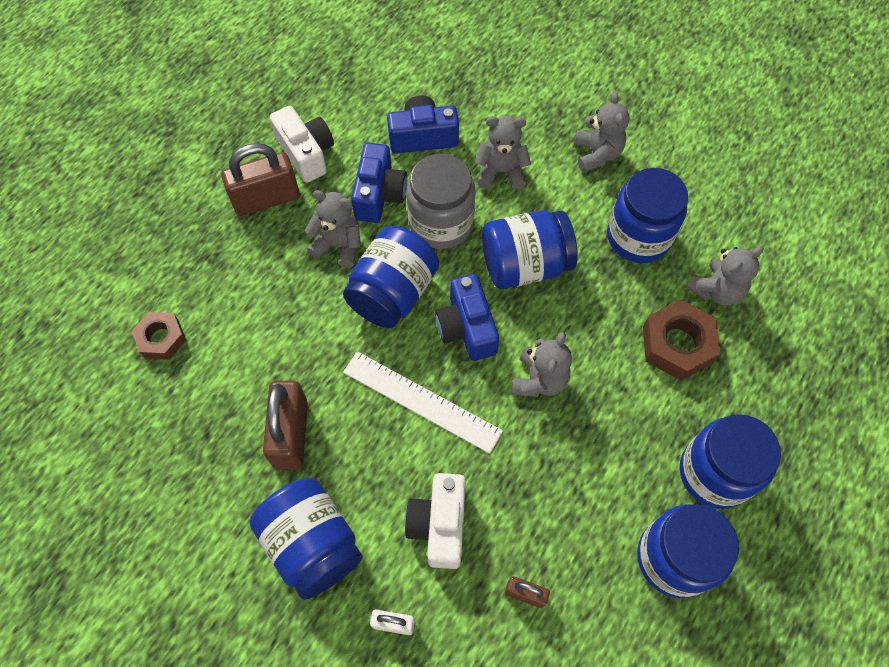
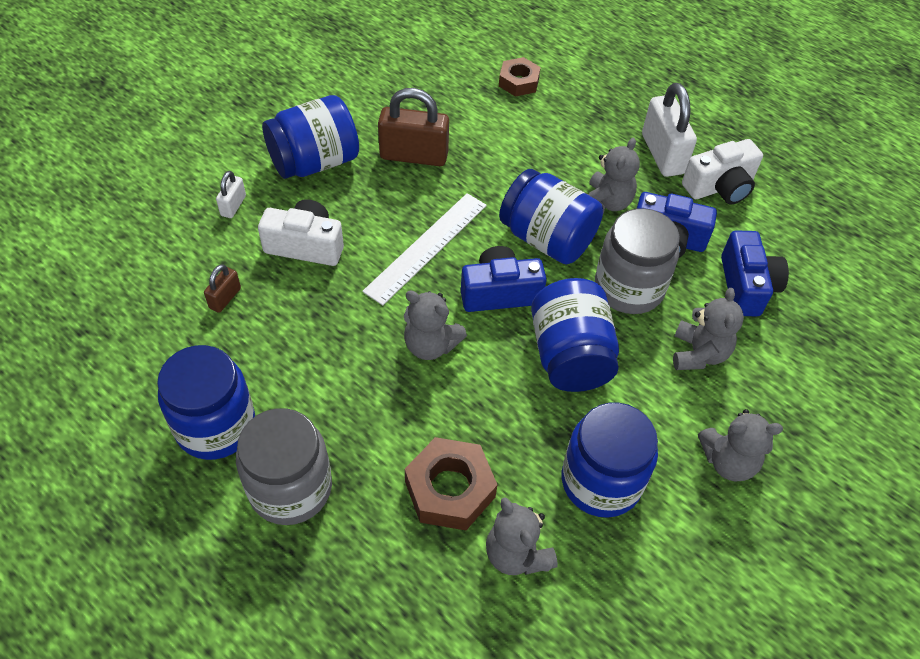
camera: 95 degrees right, 10 degrees down
(266, 199) = (662, 154): brown padlock -> white padlock
(714, 473) = (290, 488): blue jar -> grey jar

